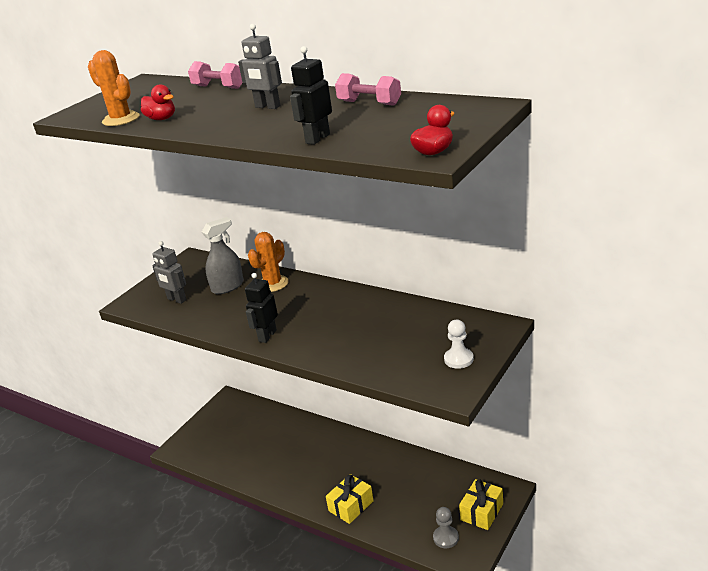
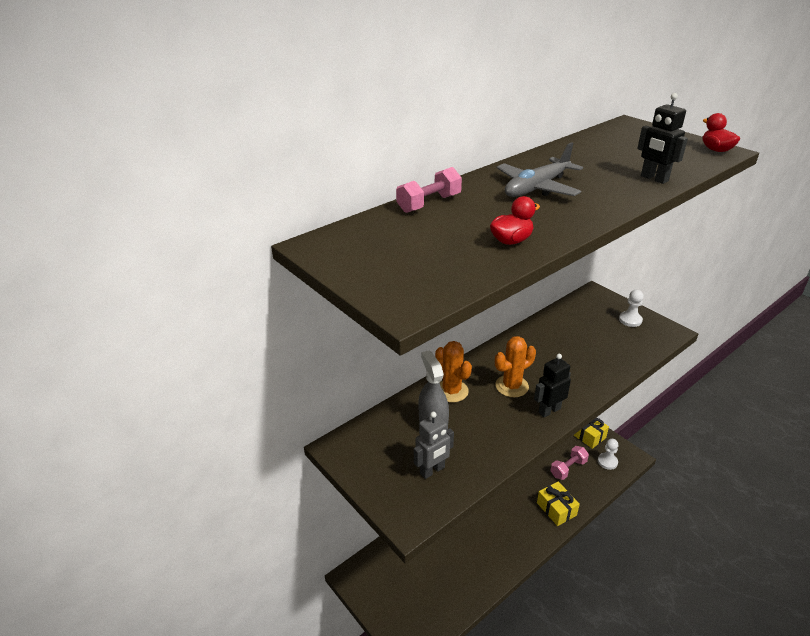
camera: 75 degrees left, 5 degrees up
(121, 119) = (480, 266): orange cactus -> orange cactus (511, 386)
(267, 107) = (537, 188): grey robot -> grey plane
(267, 336) = (549, 410): black robot -> black robot turned 105 degrees clockwise
(369, 103) = (577, 152): pink dumbbell -> pink dumbbell (568, 468)
(446, 538) = (607, 462): grey pawn -> white pawn

